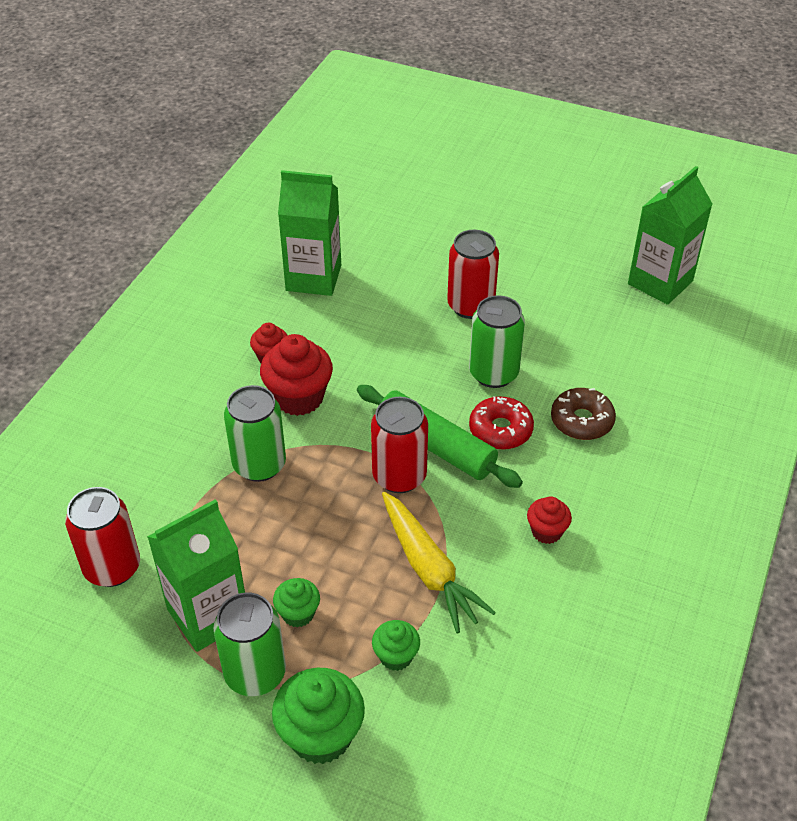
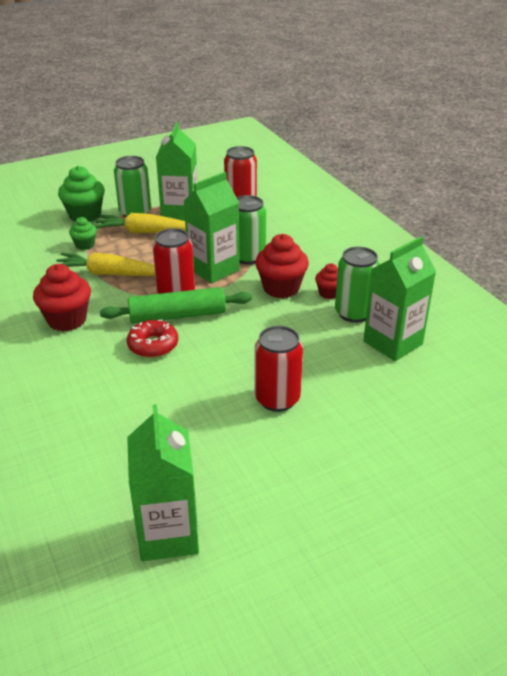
camera: 130 degrees right, 10 degrees down
(298, 613) = (145, 232): green cupcake -> yellow carrot
(318, 477) = (213, 269): none -> green carton
(493, 373) = (200, 370): green can -> green can (354, 313)
(546, 531) = (67, 320): red cupcake -> red cupcake, size x1.79
(582, 421) = (109, 382): brown donut -> none

